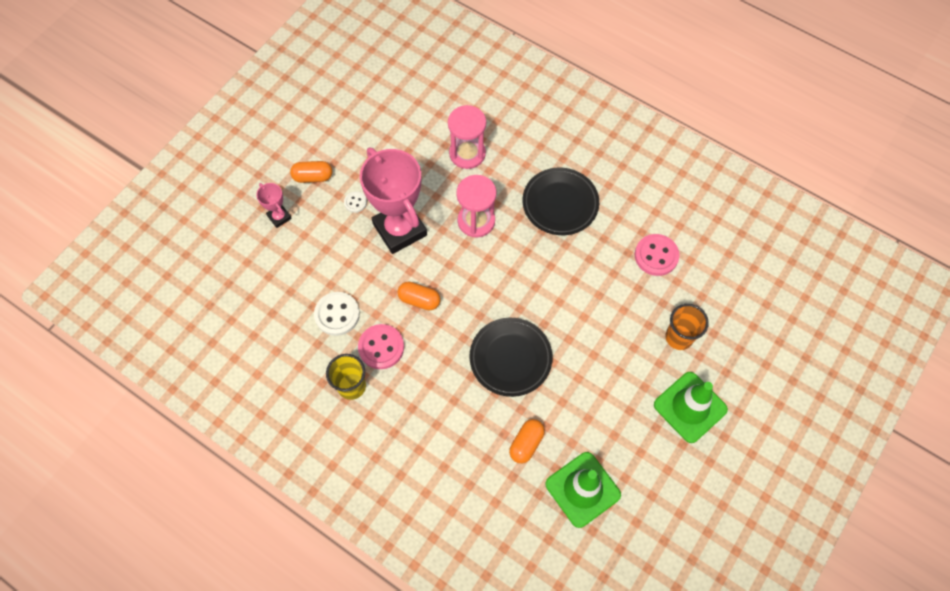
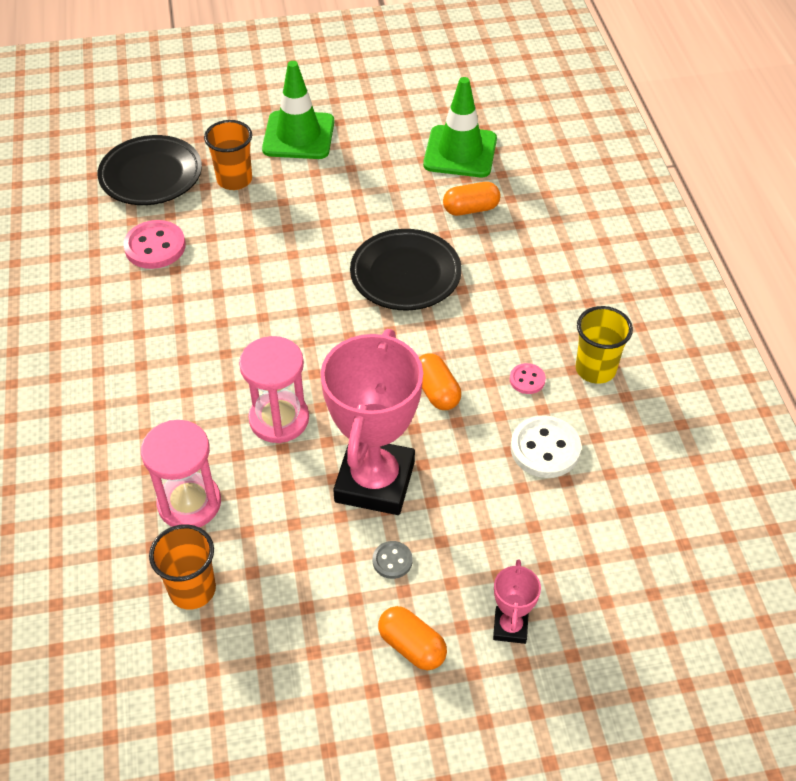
camera: 135 degrees left, 15 degrees down
(355, 202) = (392, 561): white button -> grey button
(381, 347) = (527, 380): pink button -> pink button, size x0.54
(423, 125) = (192, 589): none -> orange cup
(560, 204) = (170, 362): black plate -> black plate (151, 175)

